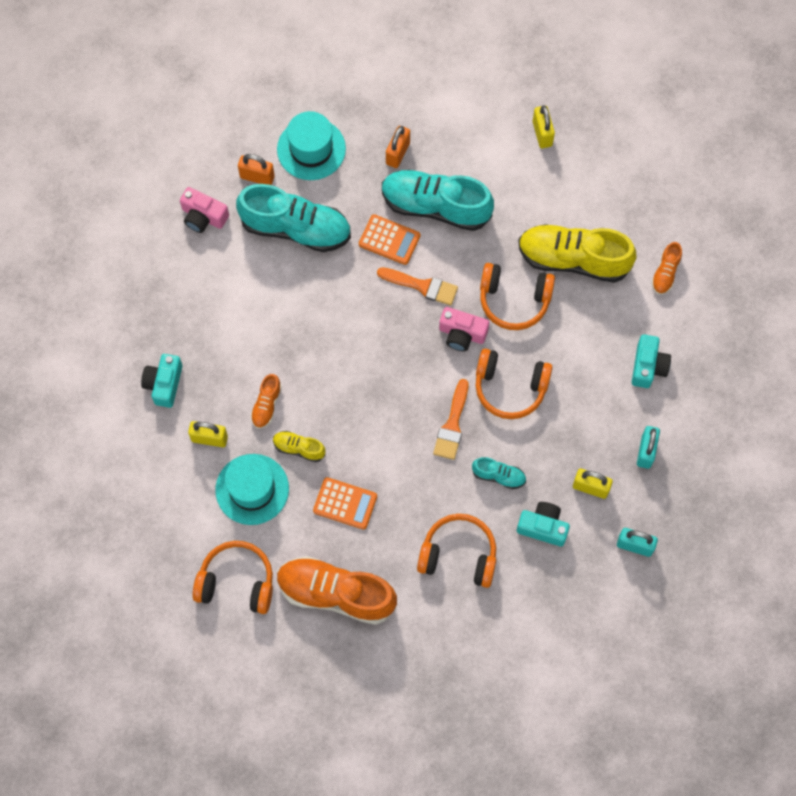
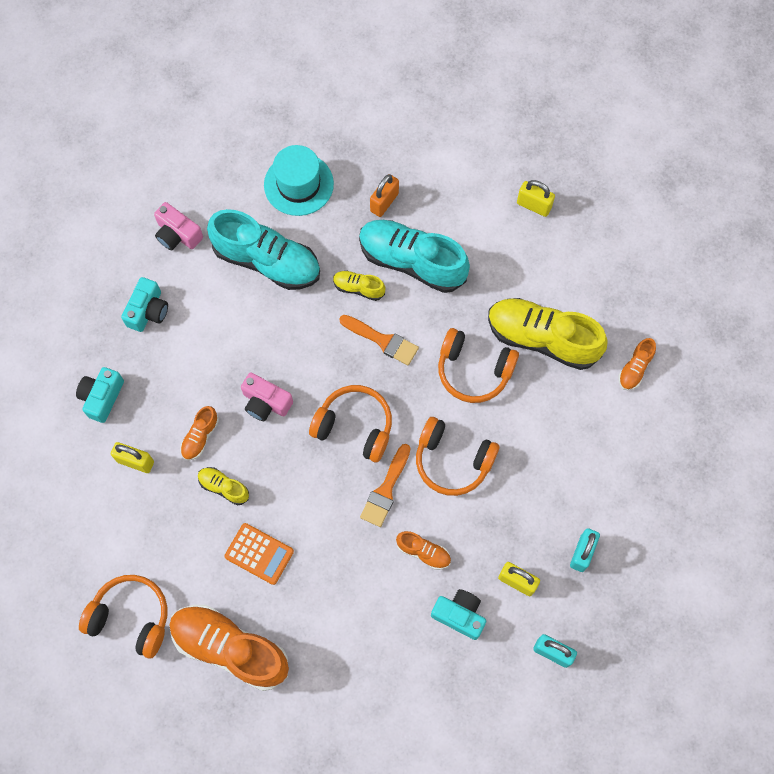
camera: 10 degrees right, 0 degrees up
(252, 489) = (167, 522): turquoise hat -> none
(257, 177) = (239, 203): orange padlock -> none
(389, 240) = (358, 288): orange calculator -> yellow shoe
(458, 555) = (366, 629): orange headphones -> orange headphones (354, 426)
(462, 334) = (414, 396): pink camera -> pink camera (266, 402)
(498, 476) = (423, 552): turquoise shoe -> orange shoe
(542, 133) = (534, 205): yellow padlock -> yellow padlock turned 60 degrees counterclockwise
(648, 366) = (600, 463): turquoise camera -> turquoise camera (148, 311)

